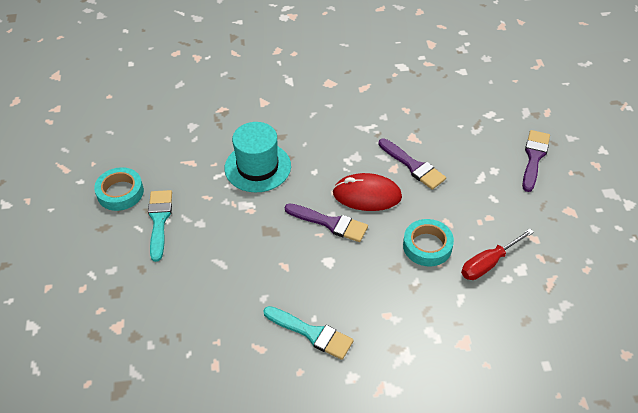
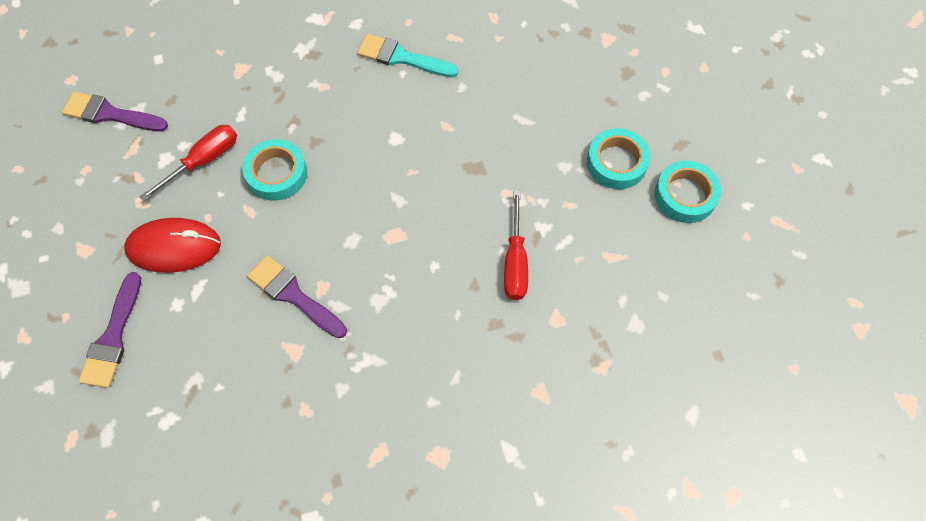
camera: 170 degrees right, 15 degrees up
(159, 220) = (616, 162): turquoise brush -> turquoise tape
(257, 167) = (515, 262): turquoise hat -> red screwdriver
(330, 223) = (400, 188): purple brush -> purple brush (110, 114)
(367, 195) = (357, 237): red mouse -> red mouse (174, 247)

